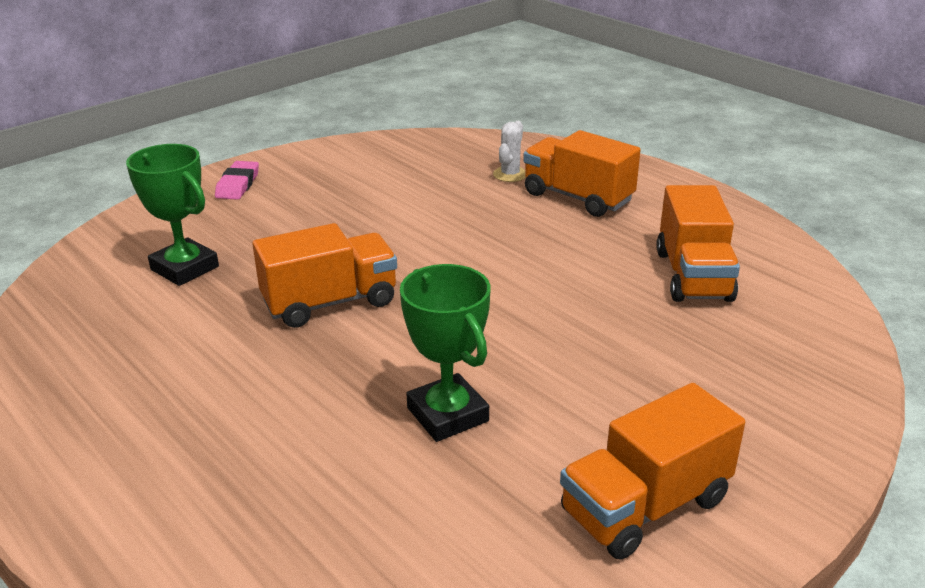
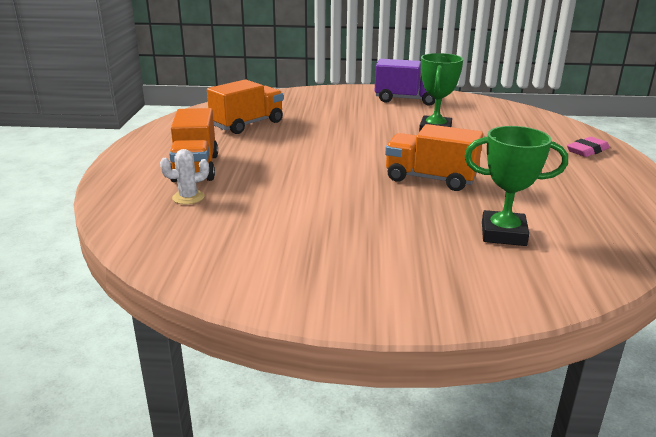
camera: 135 degrees left, 5 degrees down
(185, 268) = (503, 234): green trophy -> green trophy turned 75 degrees counterclockwise
(238, 185) = (389, 293): pink eraser -> pink eraser (587, 150)
(645, 506) = (407, 100): orange truck -> purple truck

